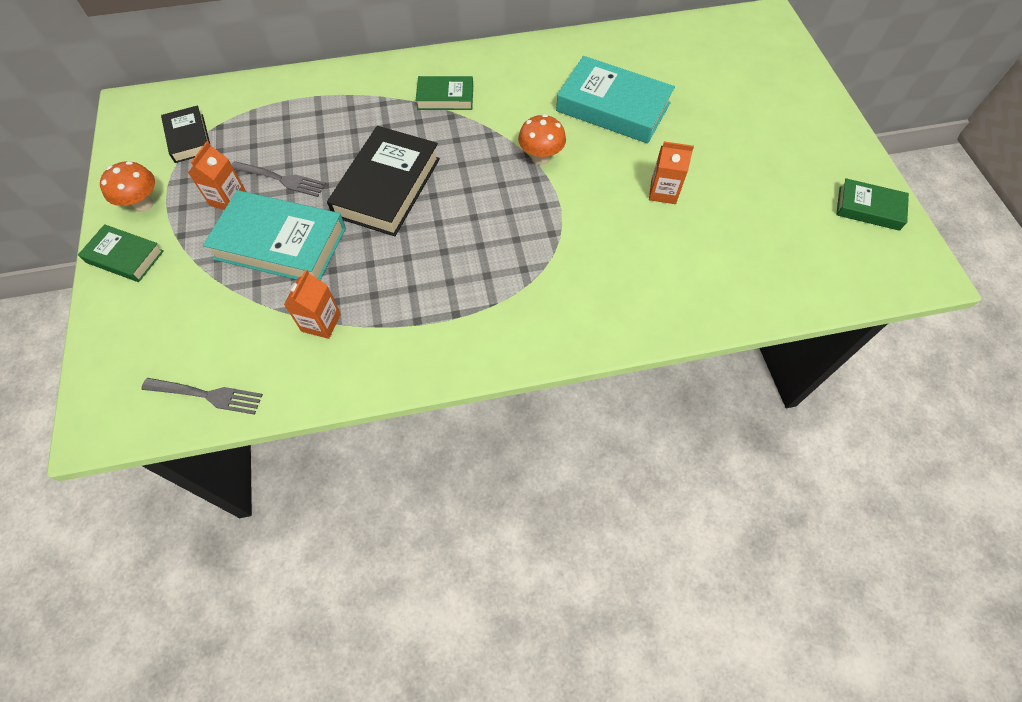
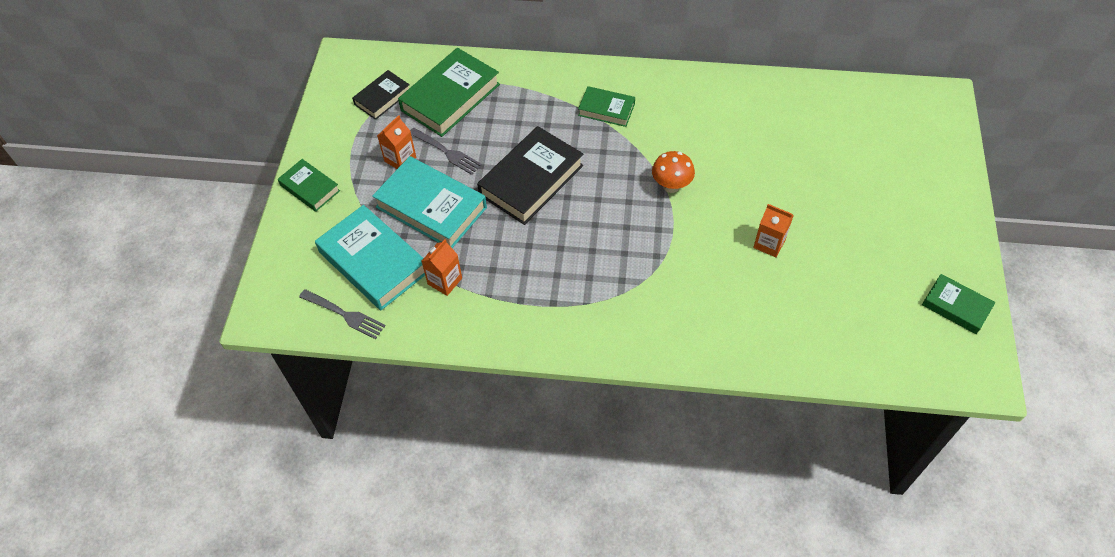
camera: 20 degrees right, 5 degrees down
(144, 204) = (334, 147): orange mushroom -> none
(189, 138) = (382, 98): black book -> black book turned 45 degrees clockwise
(269, 121) = (450, 97): none -> green book
(613, 107) = (754, 153): turquoise book -> turquoise book (373, 262)

